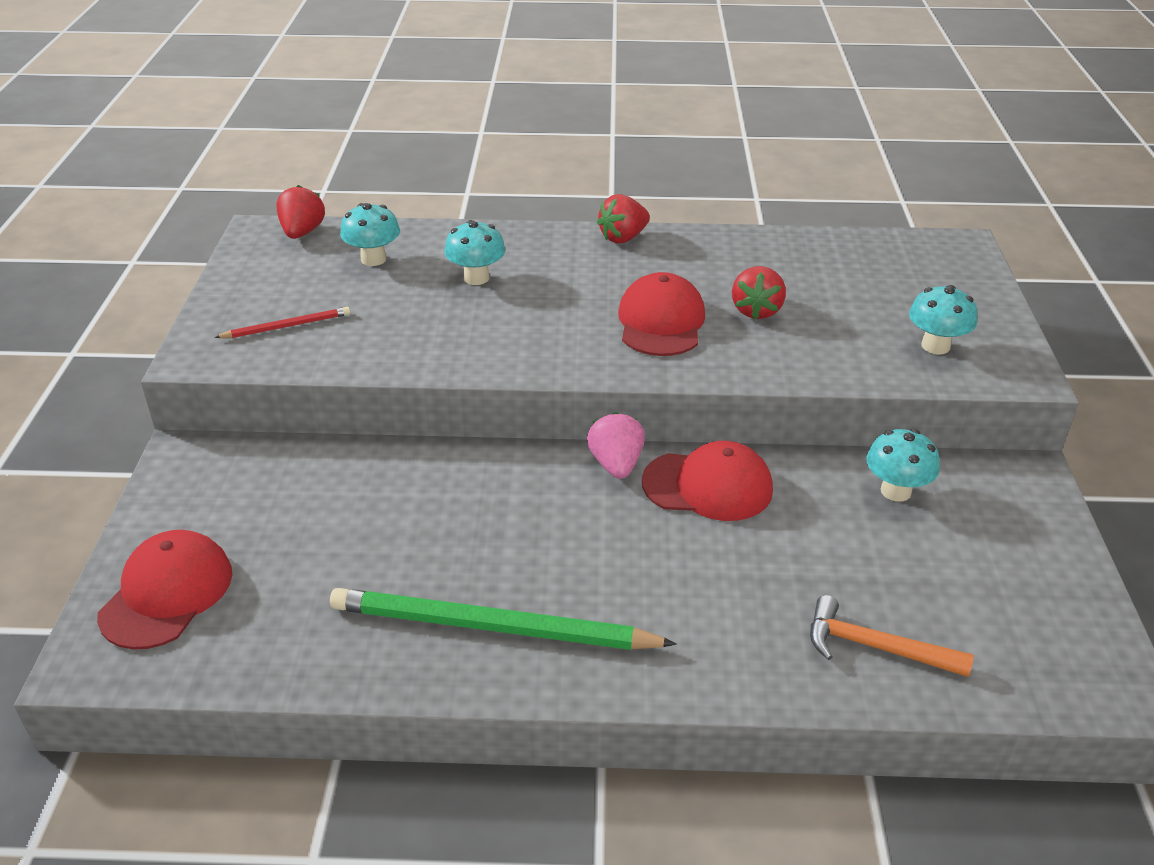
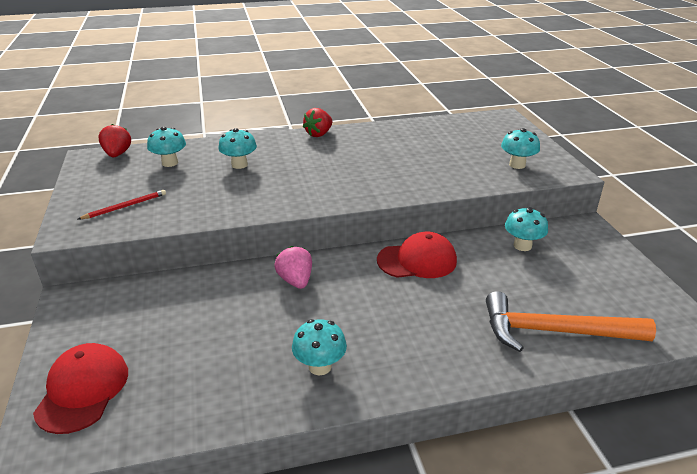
camera: 15 degrees left, 5 degrees down
(492, 627) = (320, 366): green pencil -> turquoise mushroom
(616, 464) = (358, 258): pink strawberry -> pink strawberry (295, 281)
(661, 322) = (360, 173): red cap -> none
(756, 311) = (412, 160): red strawberry -> none
(874, 647) = (553, 331): orange hammer -> orange hammer, size x1.62

